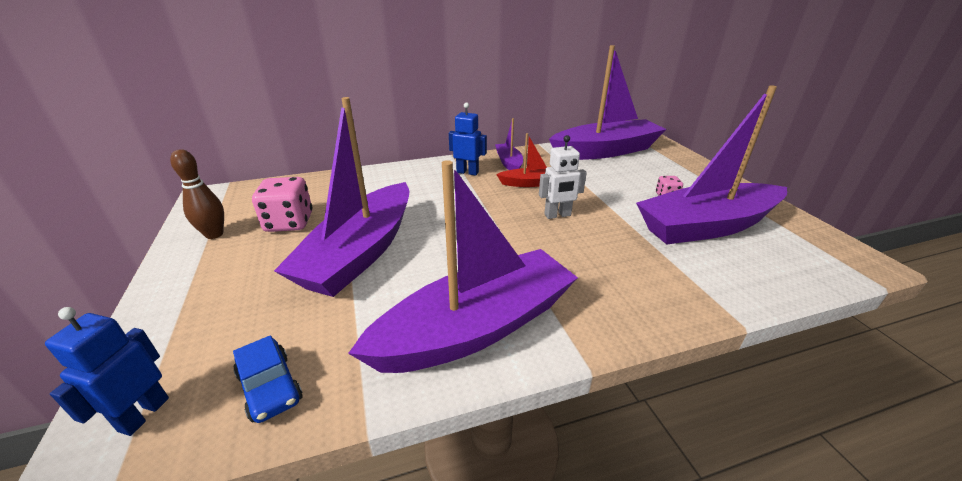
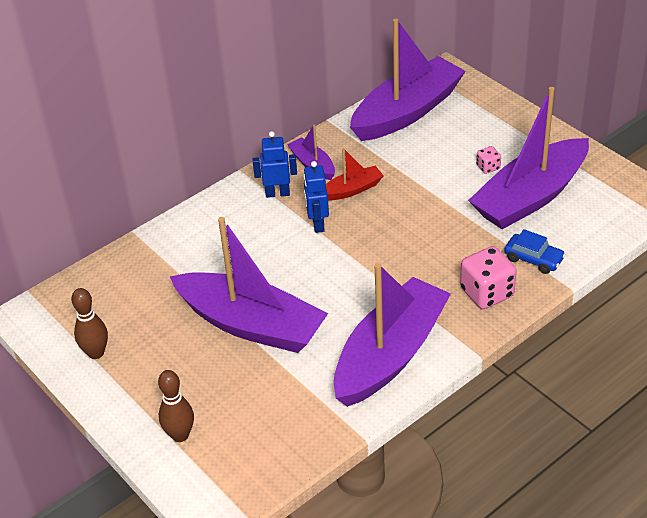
camera: 20 degrees left, 10 degrees up
(143, 414) = (218, 483): blue robot -> blue robot (317, 224)
(182, 334) = (180, 435): none -> brown bowling pin
(270, 387) = (282, 440): blue car -> blue car (533, 259)
(289, 223) = (153, 317): pink dice -> pink dice (487, 293)
(360, 253) = (251, 325): purple boat -> purple boat turned 60 degrees counterclockwise
(557, 215) = (398, 225): white robot -> none

